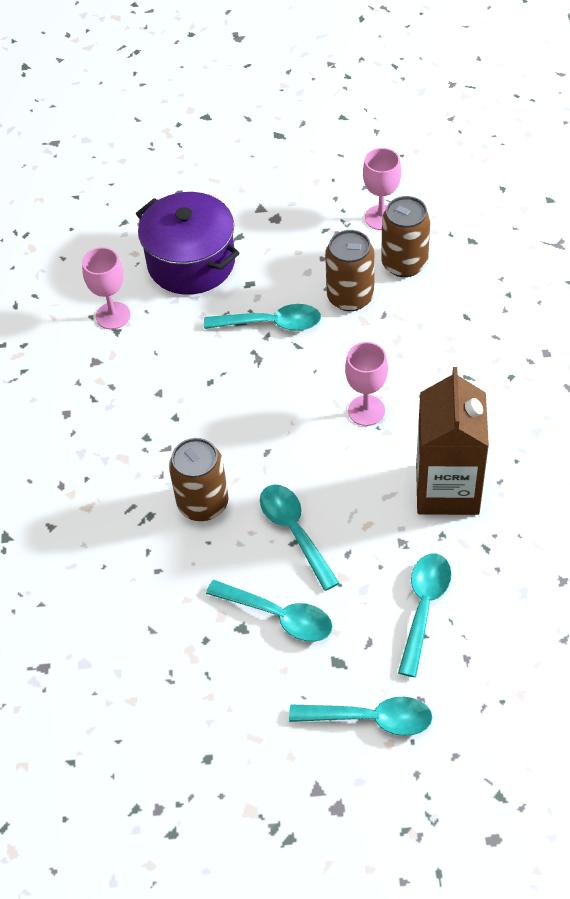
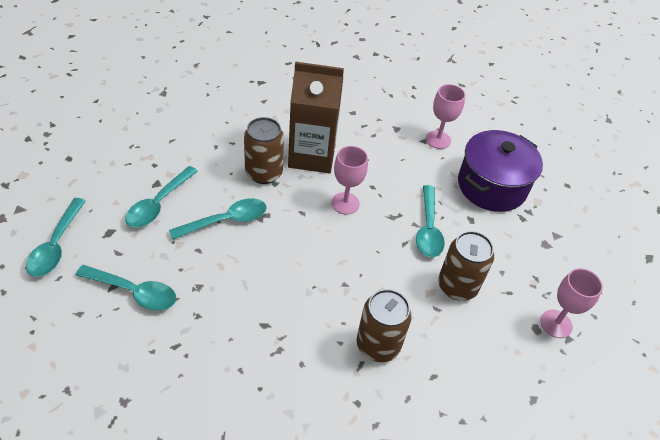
camera: 85 degrees right, 5 degrees down
(366, 410) = (332, 281): pink goblet -> pink goblet (345, 203)
(404, 263) = (499, 334): brown can -> brown can (378, 345)
(447, 489) = (241, 327): brown carton -> brown carton (312, 156)

